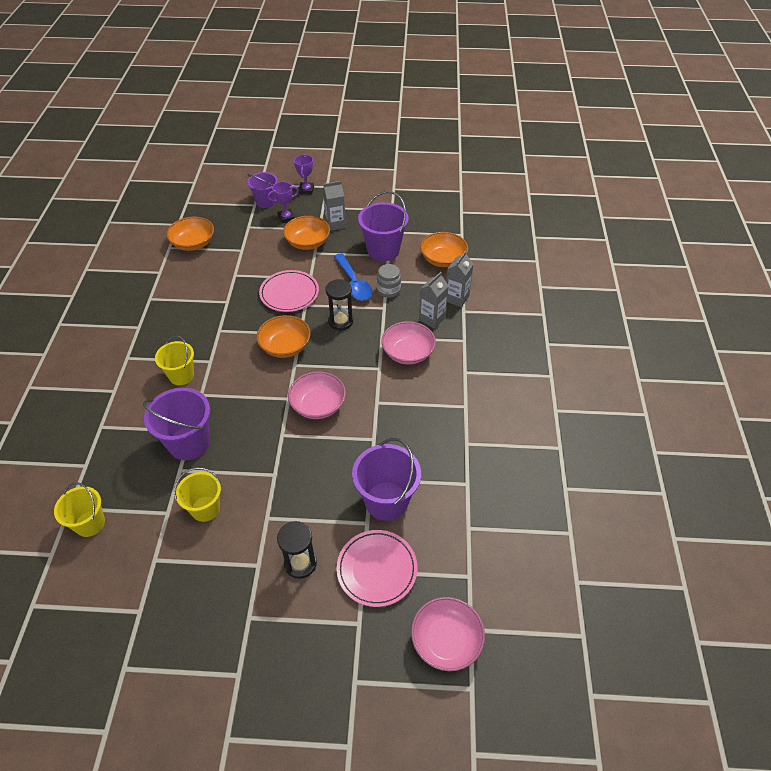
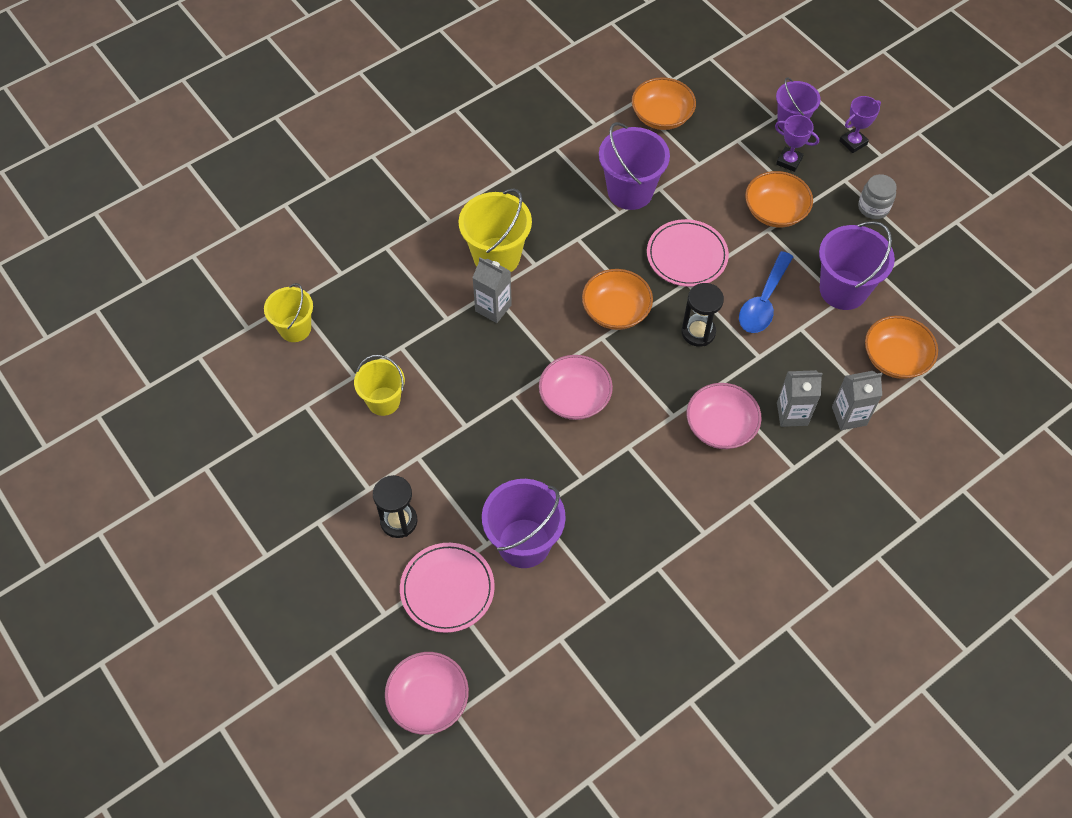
camera: 50 degrees right, 10 degrees up
(181, 375) = (496, 256): yellow bucket -> yellow bucket, size x1.53
(189, 443) = (433, 329): purple bucket -> purple bucket (630, 191)
(335, 224) = (831, 213): grey carton -> grey carton (493, 308)
(388, 290) = (789, 341): grey jar -> grey jar (873, 207)

